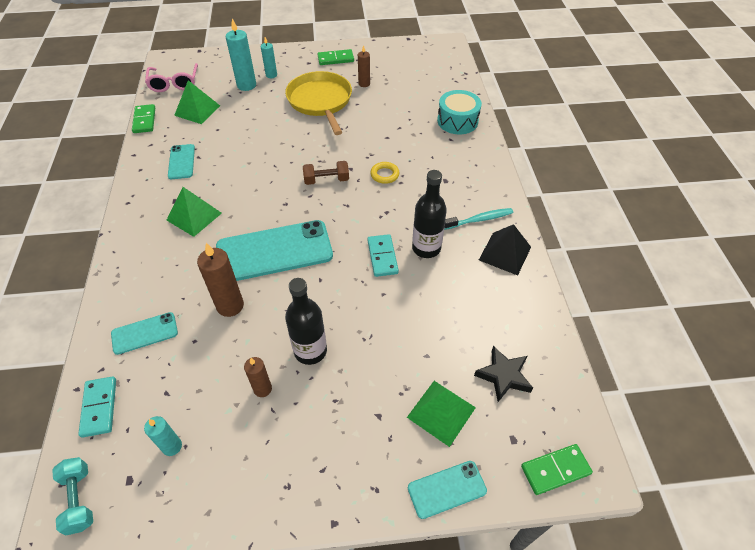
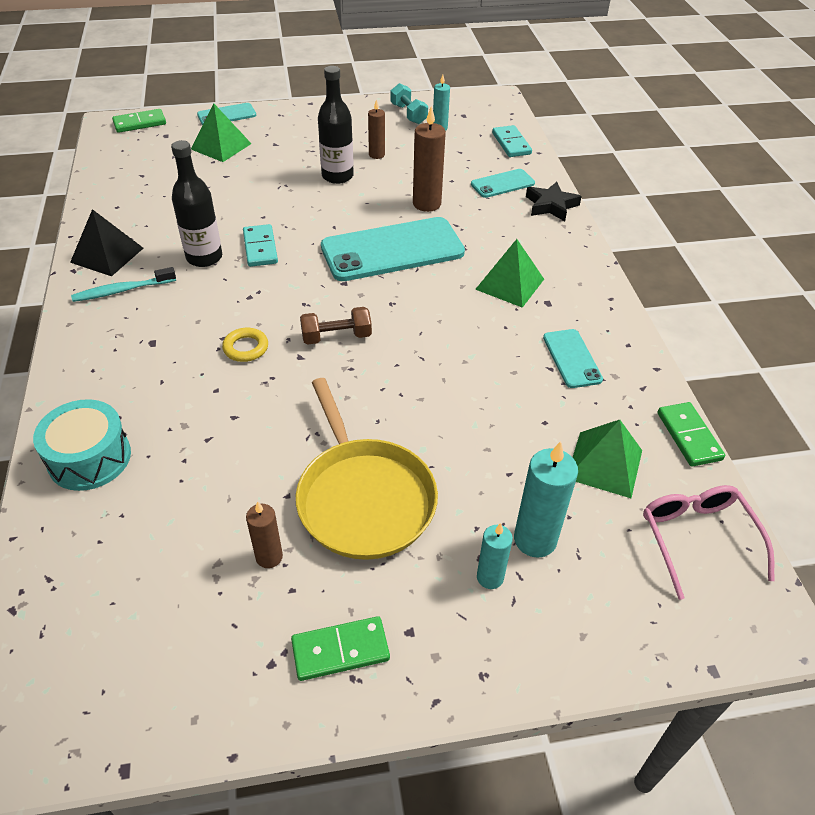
camera: 175 degrees right, 5 degrees down
(79, 499) = (493, 108): turquoise dumbbell -> turquoise dumbbell (408, 114)
(503, 376) = (157, 165): black star -> black star (551, 205)

